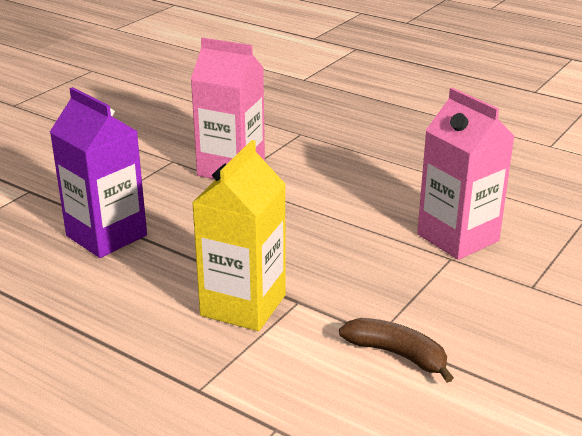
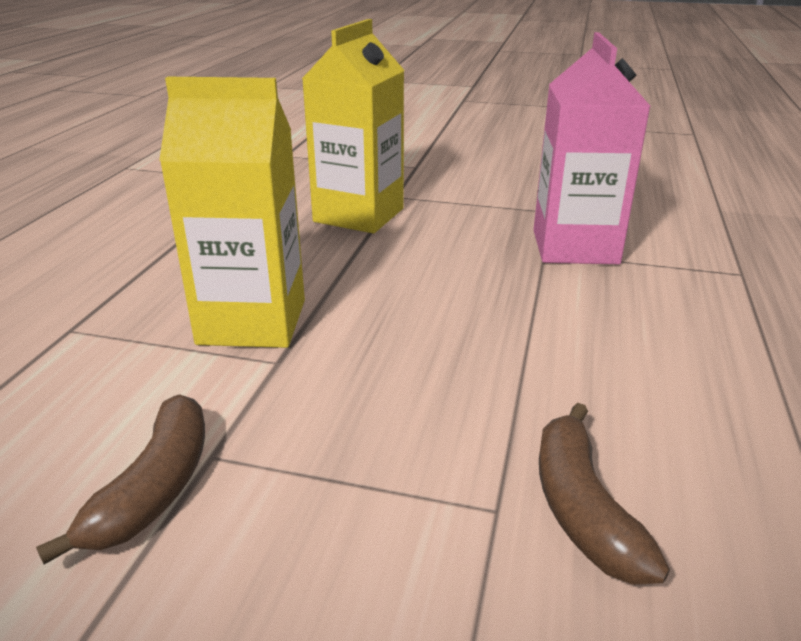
camera: 70 degrees right, 0 degrees up
(106, 235) = (359, 215): purple carton -> yellow carton
(458, 237) = (582, 508): pink carton -> brown banana

